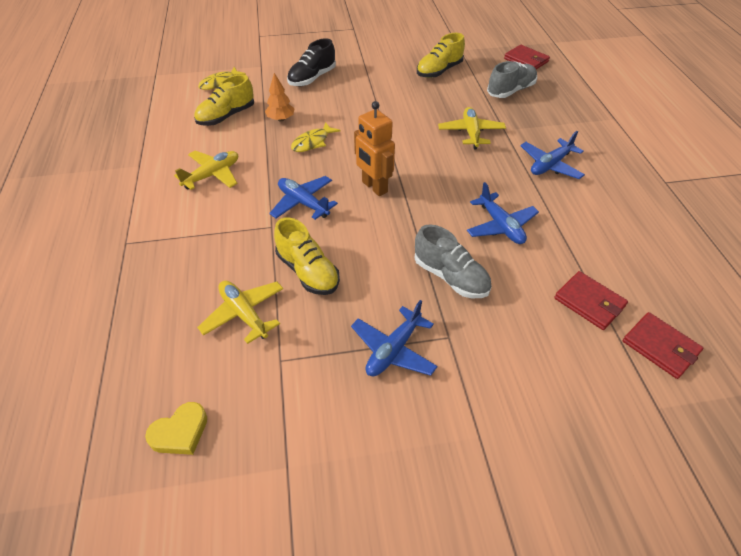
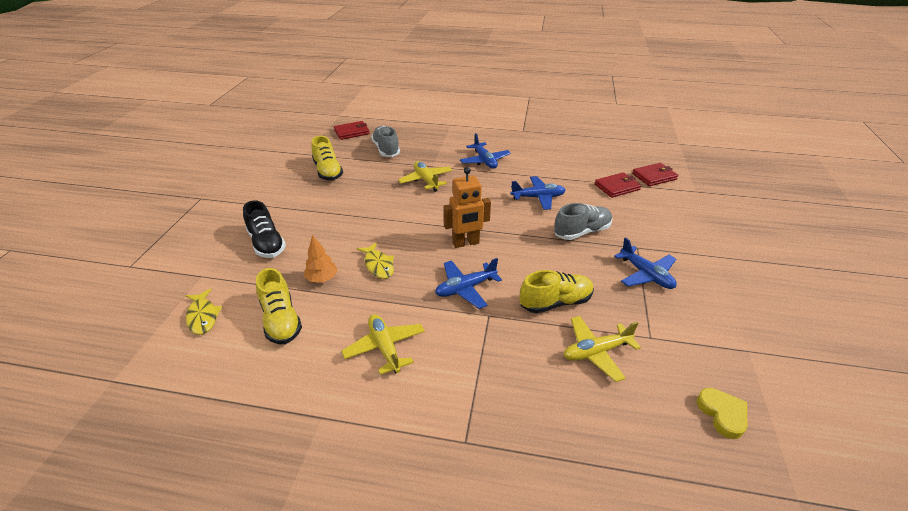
camera: 70 degrees left, 10 degrees down
(471, 133) = (426, 180): yellow plane -> yellow plane turned 45 degrees clockwise

